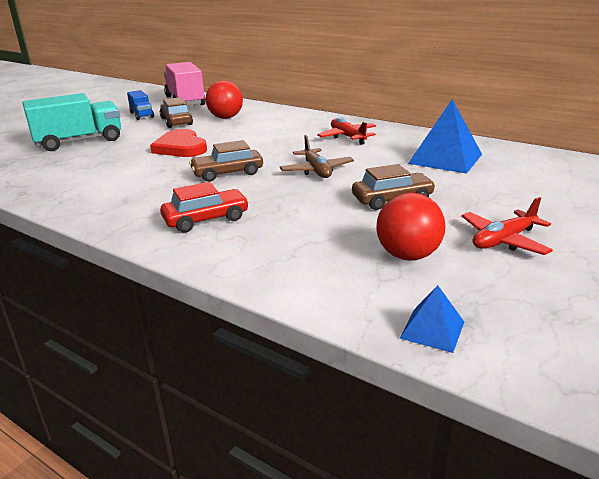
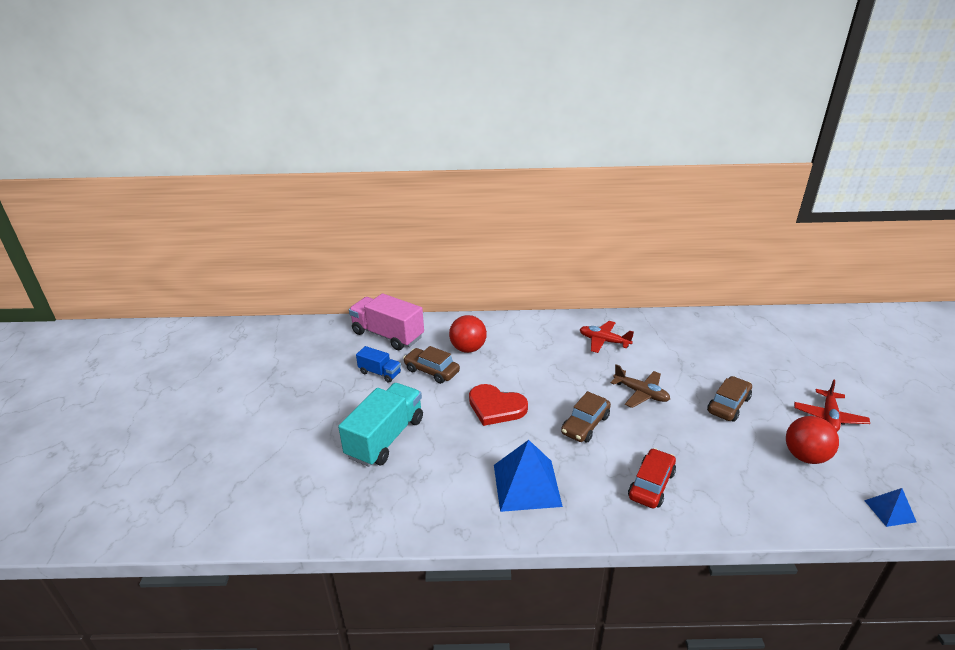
camera: 35 degrees left, 5 degrees up
(445, 158) = (699, 344): blue pyramid -> blue pyramid (527, 485)

